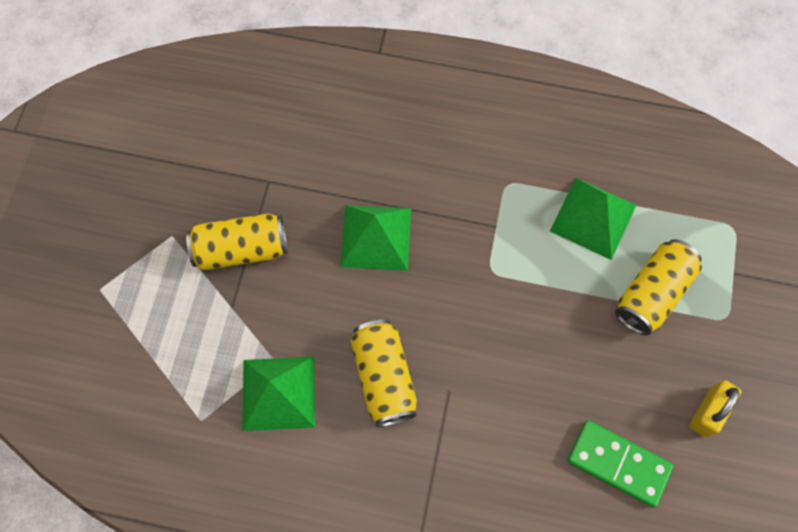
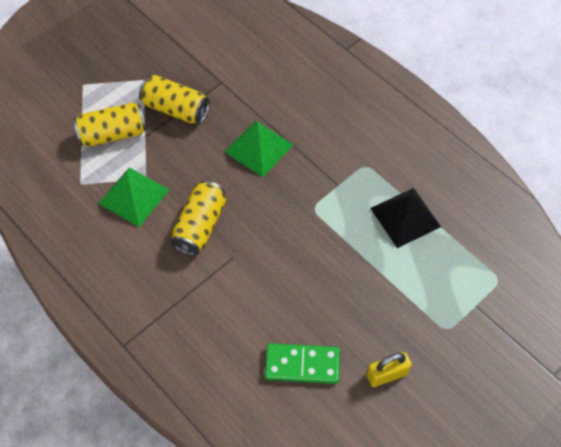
camera: 35 degrees right, 10 degrees down
(593, 218) = (405, 217): green pyramid -> black pyramid
(618, 464) = (302, 365): green domino -> green domino turned 60 degrees counterclockwise
(652, 293) = (408, 283): yellow can -> yellow can (113, 134)

